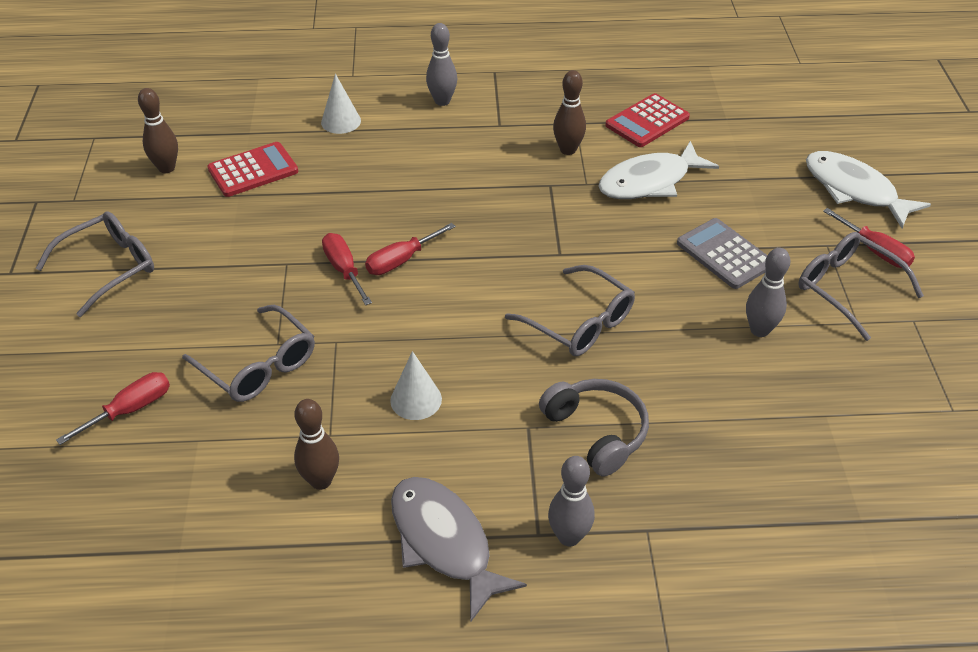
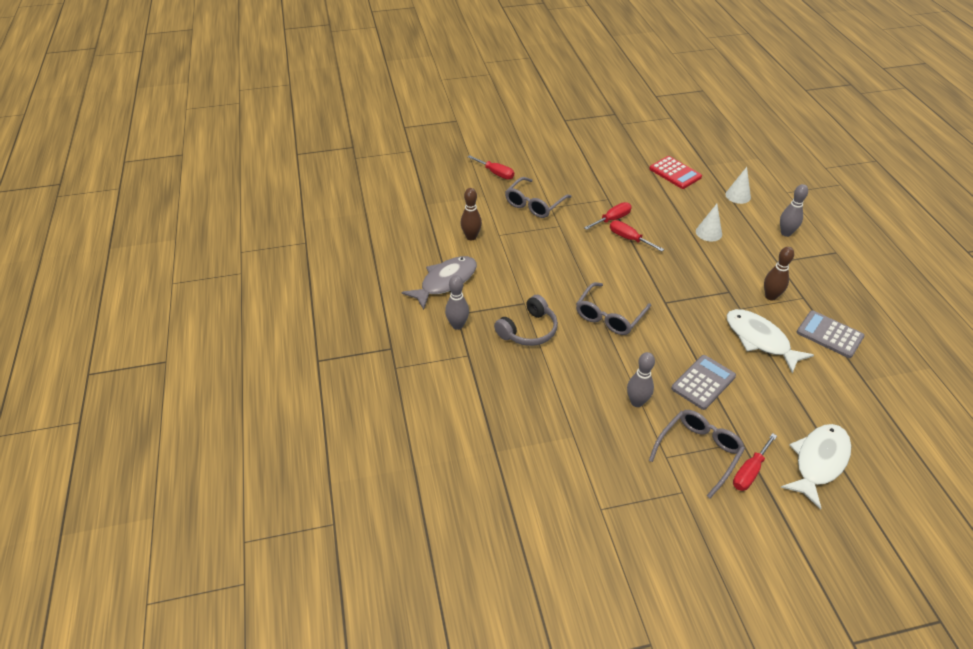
camera: 80 degrees right, 0 degrees up
(109, 267) = (580, 146): grey glasses -> none
(166, 168) = (660, 145): brown bowling pin -> none
(416, 399) = (529, 259): white cone -> white cone (708, 232)
(647, 121) = (829, 334): red calculator -> grey calculator

